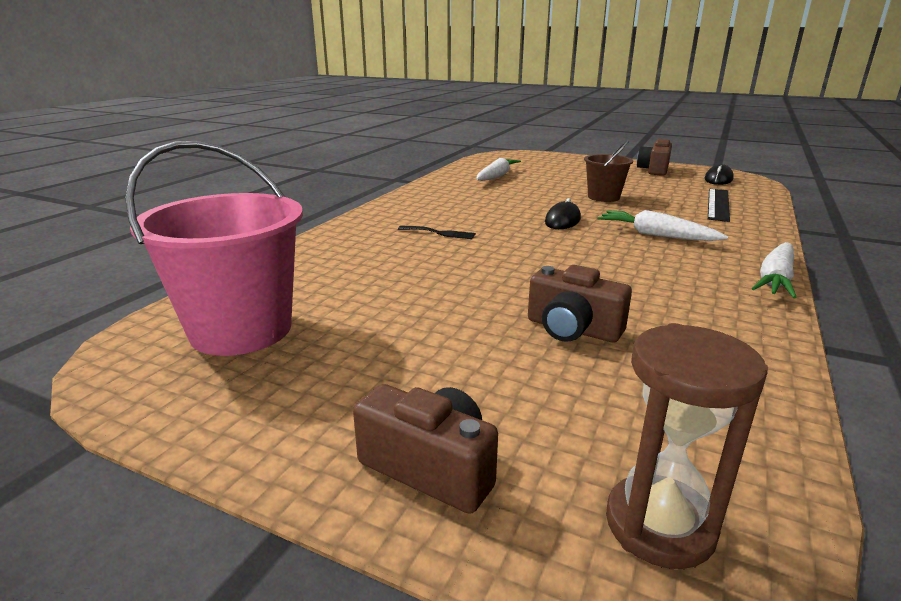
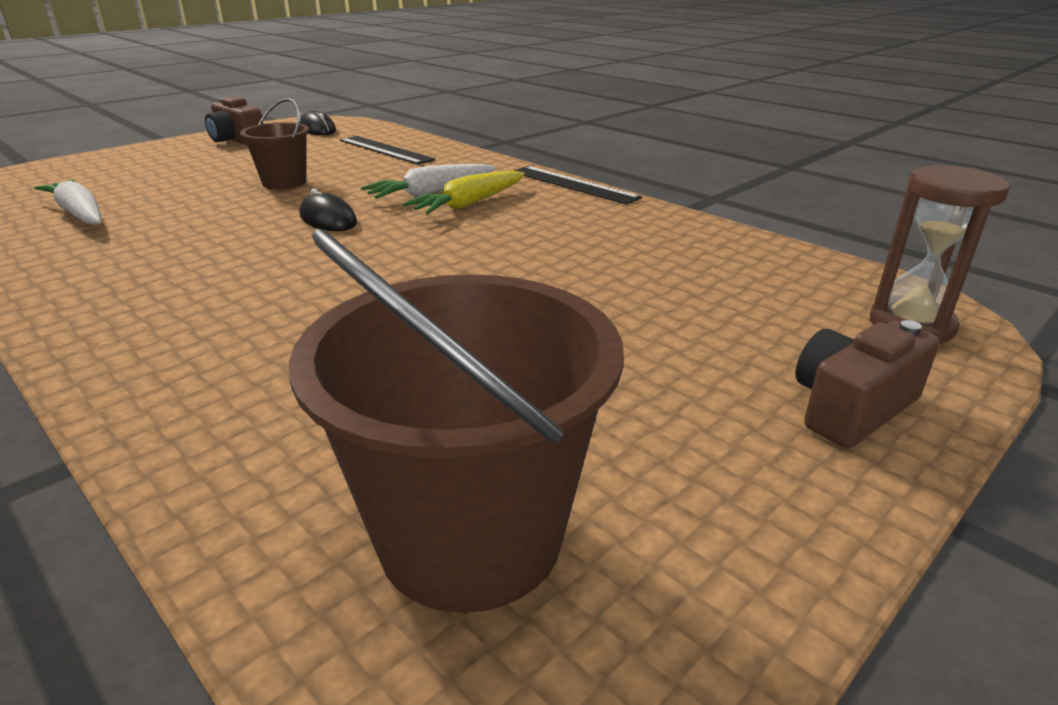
camera: 70 degrees left, 5 degrees up
(241, 330) = (470, 536): pink bucket -> brown bucket
(440, 233) = (261, 299): black fork -> none
(572, 329) = (616, 283): brown camera -> none
(655, 250) = (469, 204): none -> yellow carrot
(775, 279) = (573, 184): white carrot -> black ruler

